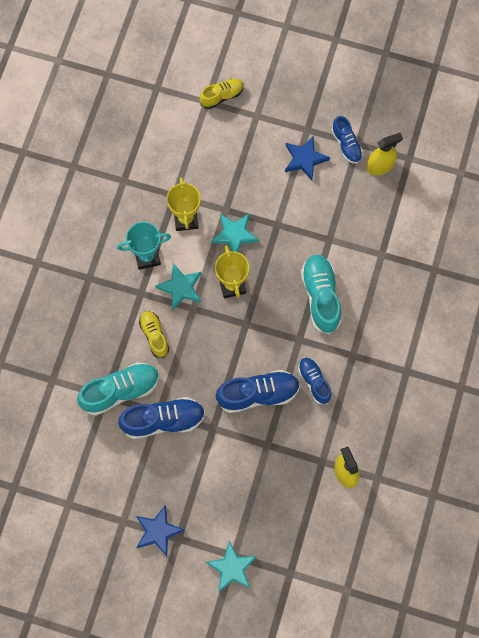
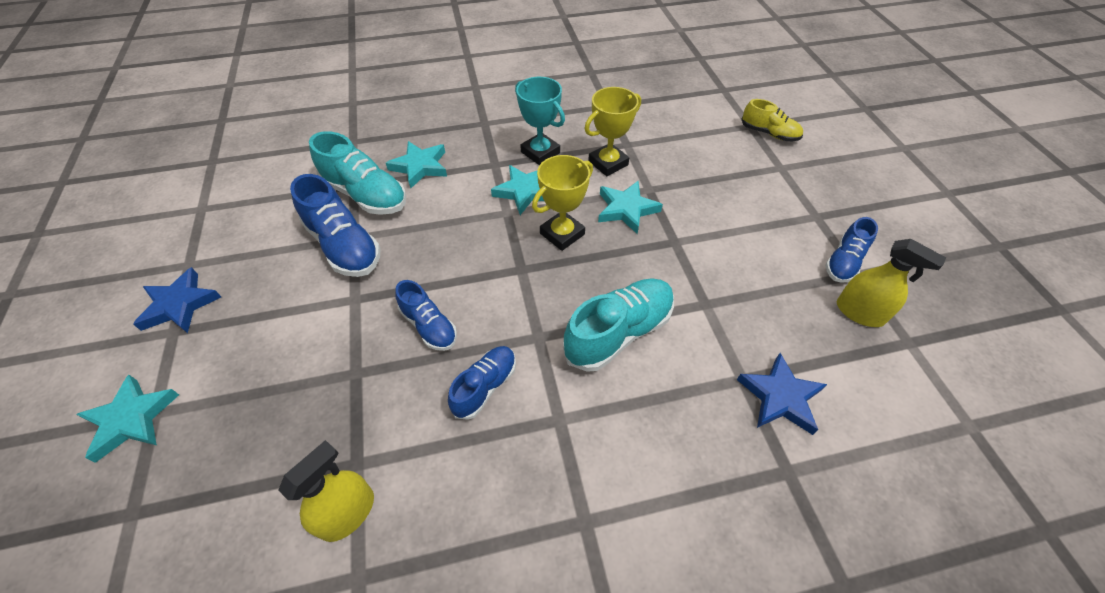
camera: 60 degrees right, 20 degrees down
(112, 344) = (420, 166): none -> turquoise star
(154, 336) = (450, 194): yellow shoe -> none
(258, 394) = (429, 326): blue shoe -> blue shoe, size x0.61
(305, 159) = (780, 230): blue star -> blue star (780, 397)

